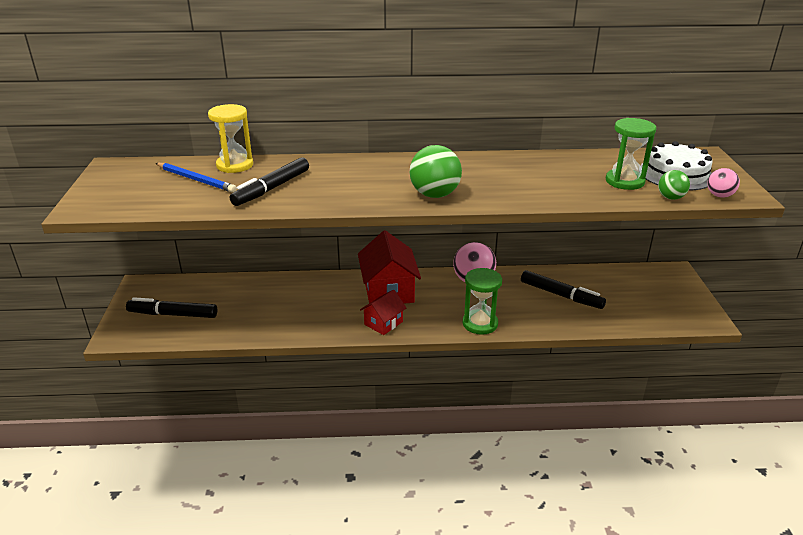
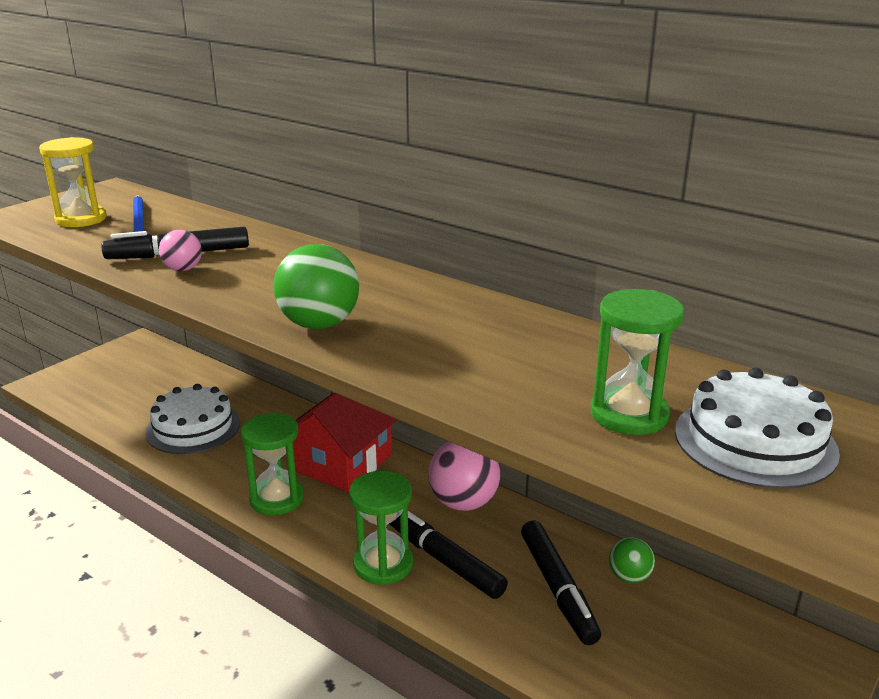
camera: 40 degrees right, 5 degrees down
(173, 314) = (115, 384): black marker -> black marker (443, 560)
(235, 165) = (201, 220): yellow hourglass -> yellow hourglass (81, 219)
(273, 313) = (193, 427): none -> white cake
(383, 323) = (277, 499): red house -> green hourglass
(670, 198) = (658, 474): green ball -> green ball (629, 577)
(719, 196) = (768, 513): pink ball -> pink ball (183, 269)

